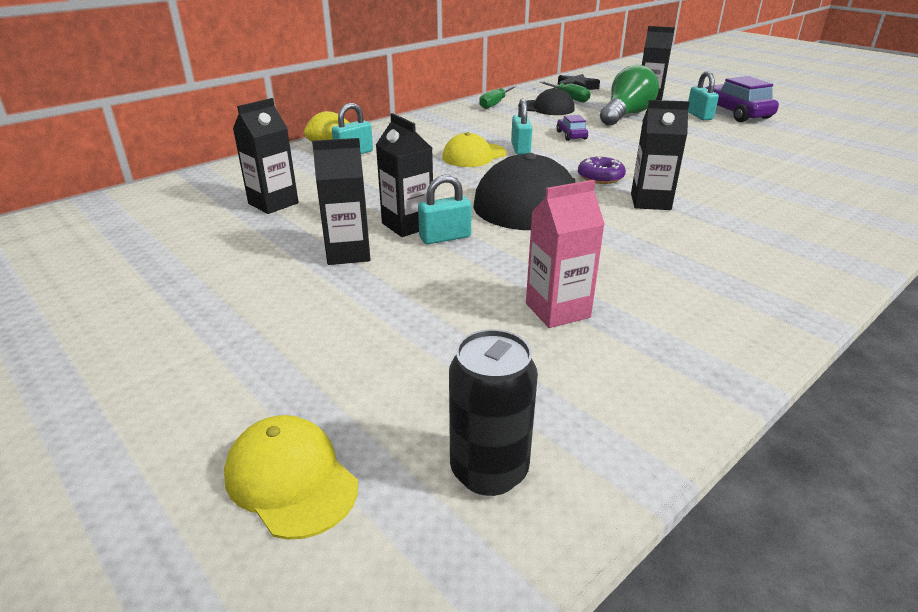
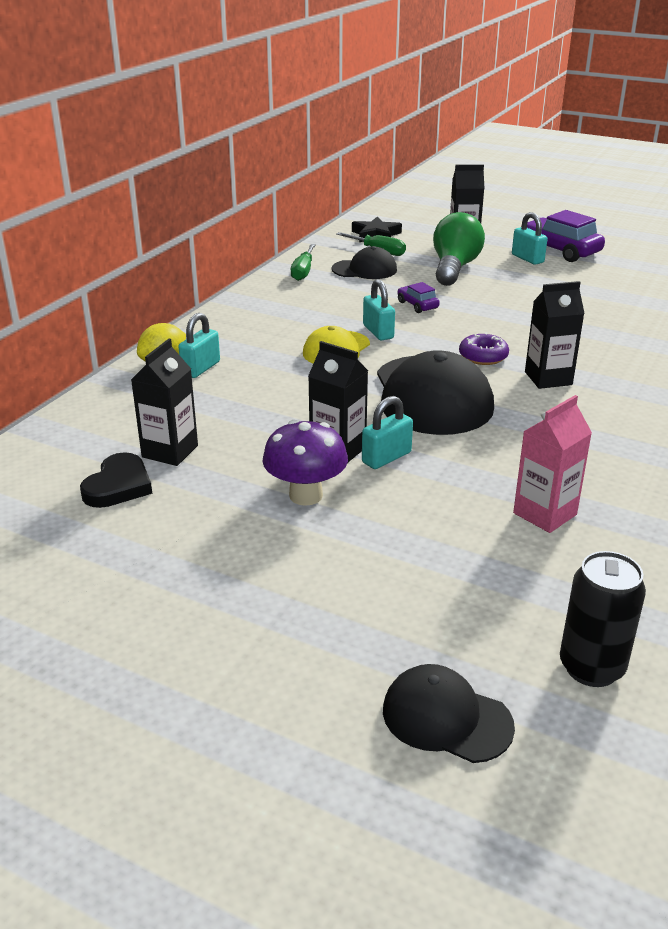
camera: 20 degrees left, 0 degrees up
(210, 220) = (118, 486): none -> black heart
(291, 479) = (446, 718): yellow cap -> black cap
(348, 253) = (306, 495): black carton -> purple mushroom

